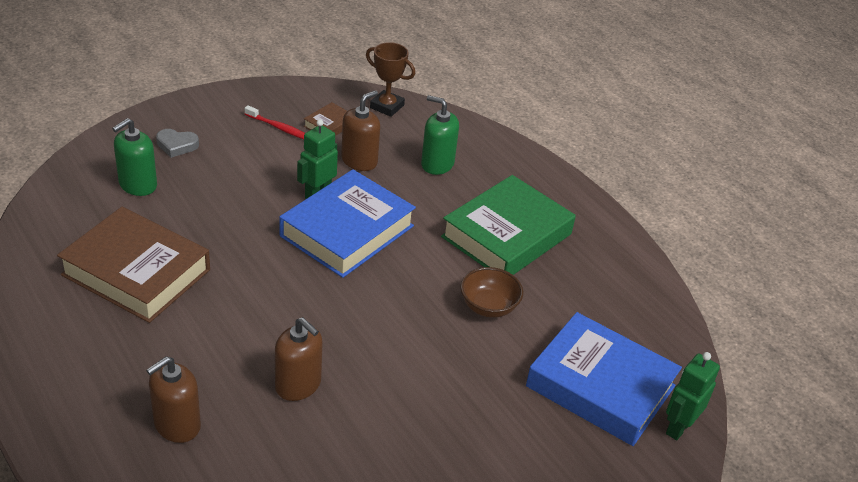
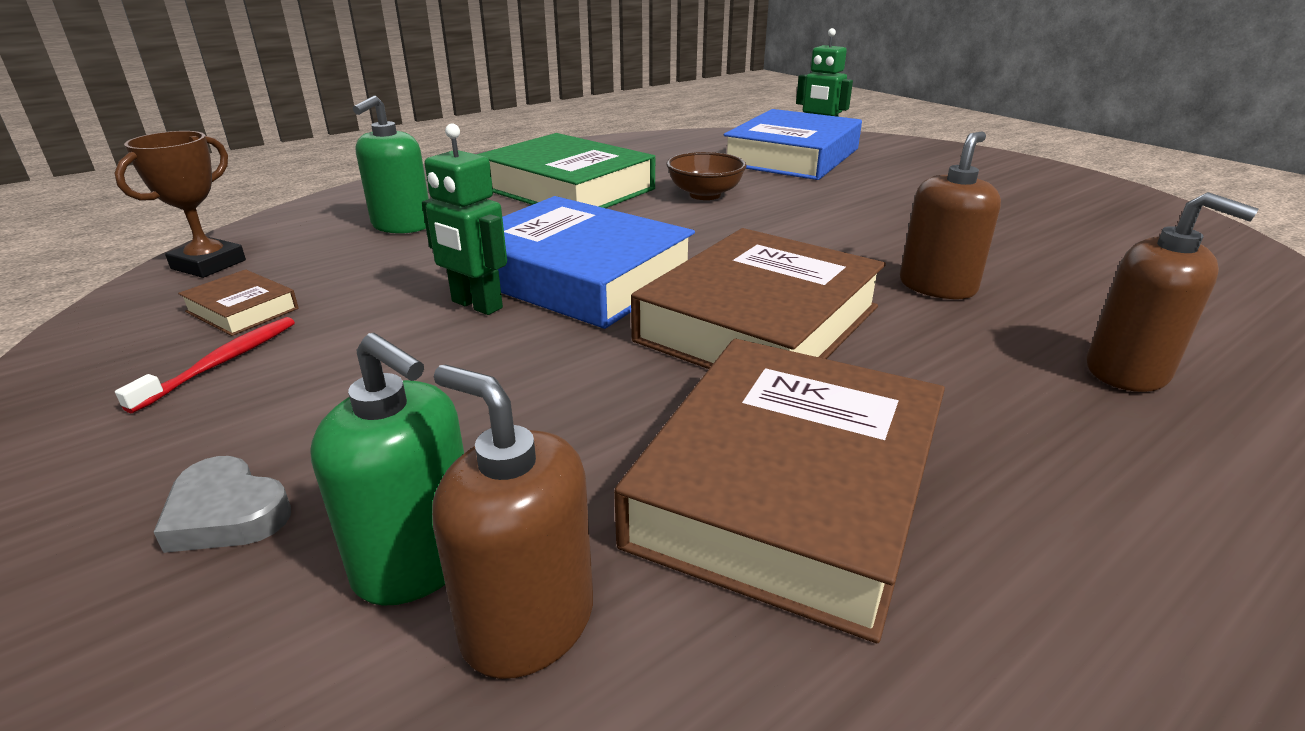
camera: 90 degrees left, 10 degrees down
(177, 145) = (227, 513): grey heart -> grey heart turned 120 degrees clockwise
(270, 292) = (759, 324): none -> brown book
(359, 161) = (377, 277): brown soap dispenser -> brown soap dispenser (528, 622)

